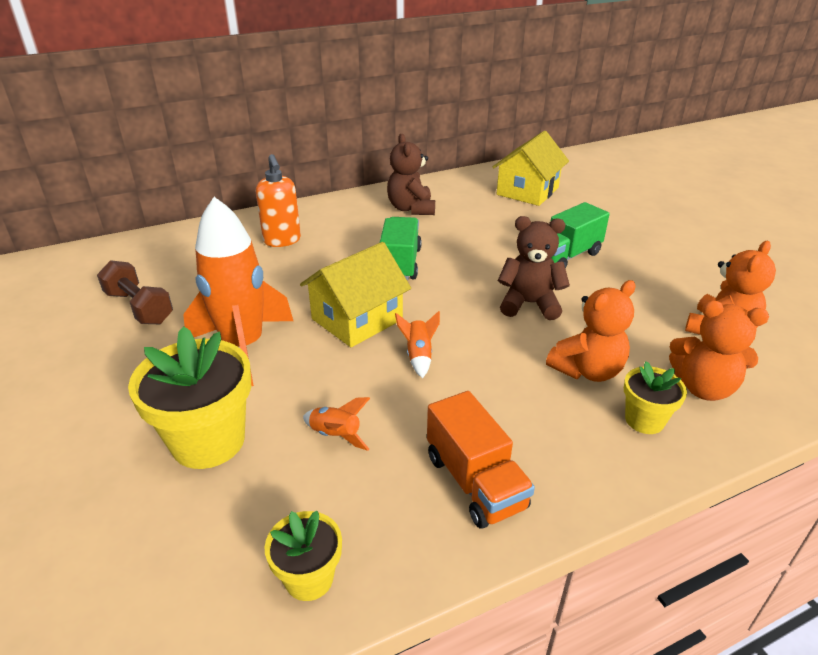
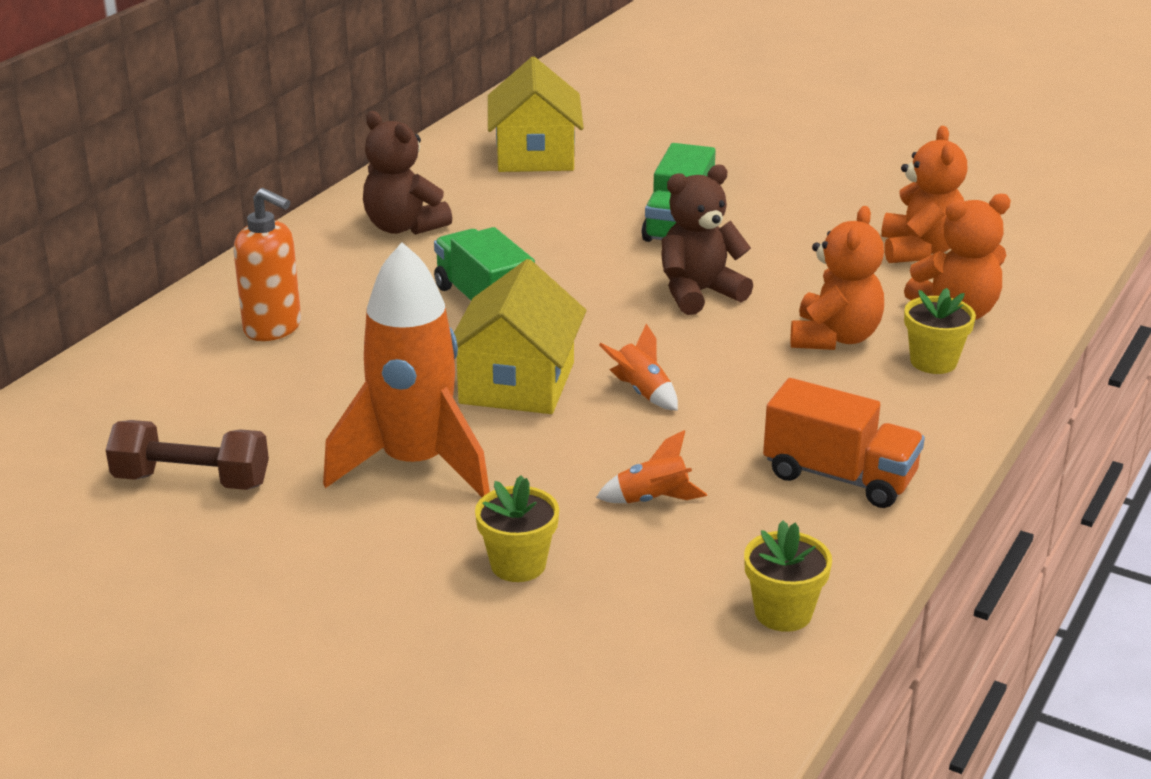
camera: 35 degrees left, 5 degrees down
(208, 441) = (518, 565): yellow flower pot -> yellow flower pot, size x0.55

